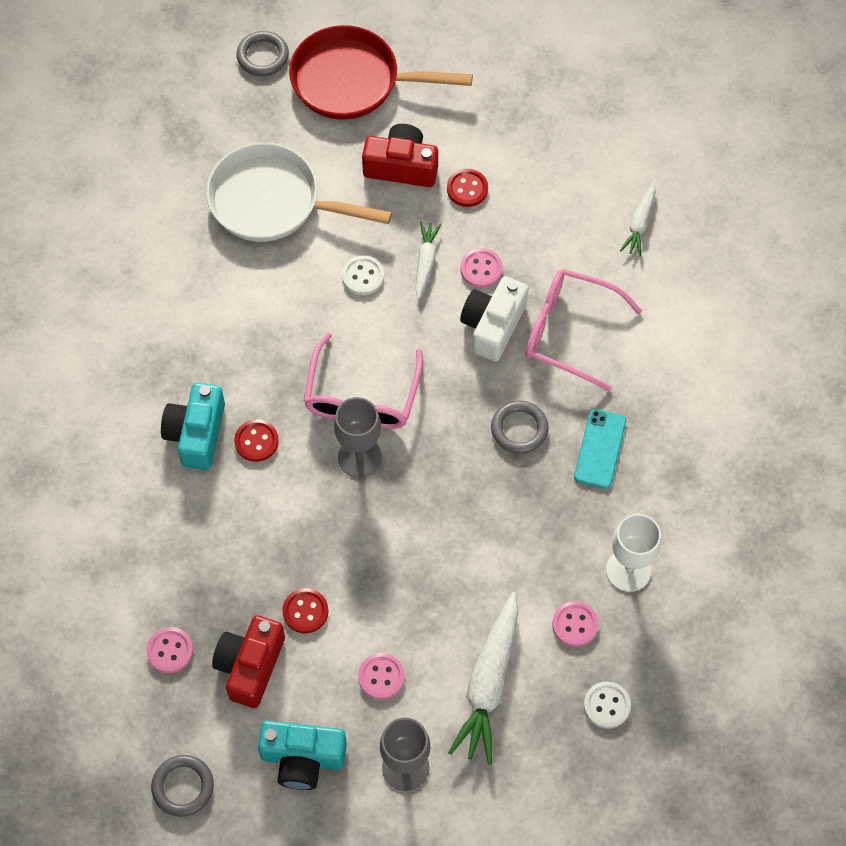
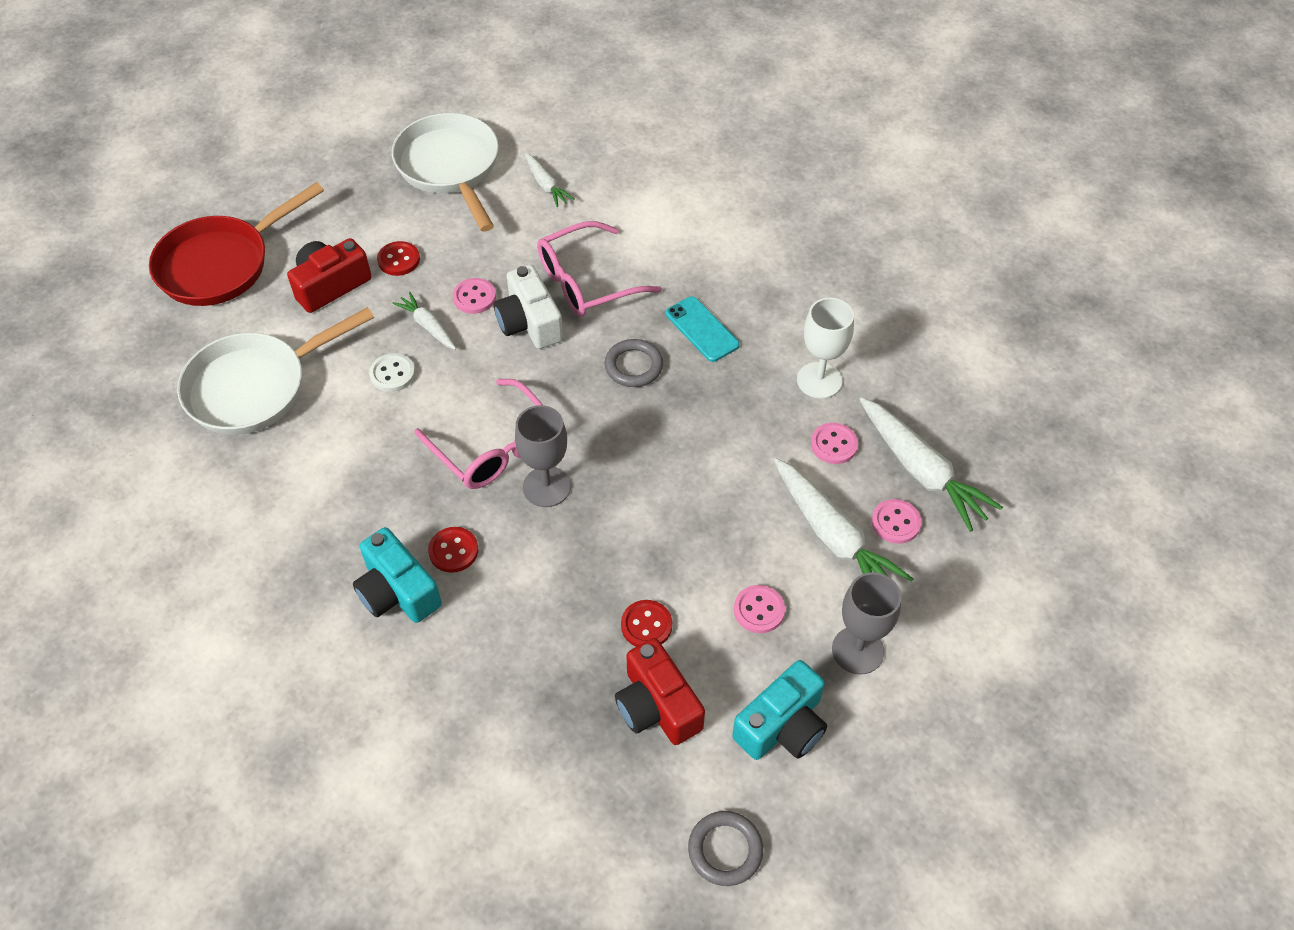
camera: 50 degrees left, 10 degrees down
(170, 651) = (581, 763): pink button -> pink button (895, 522)
(263, 56) = (123, 304): grey ring -> none
(590, 143) = (450, 168): none -> white pan
(606, 705) = (921, 471): white button -> white carrot

